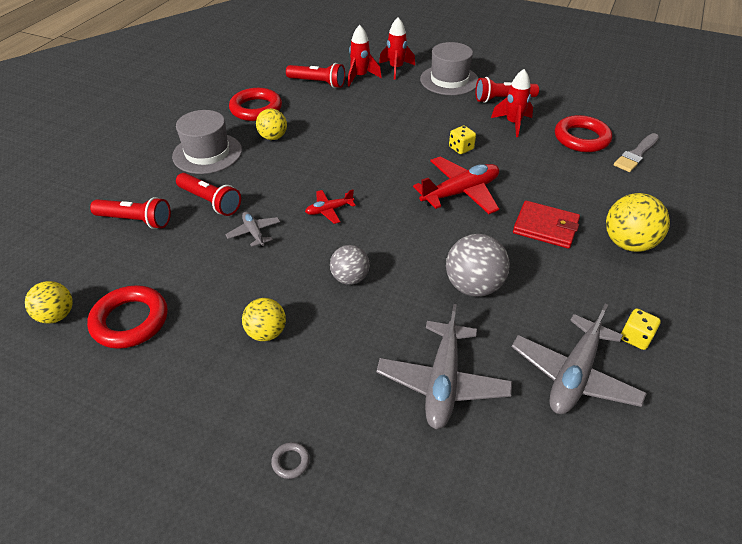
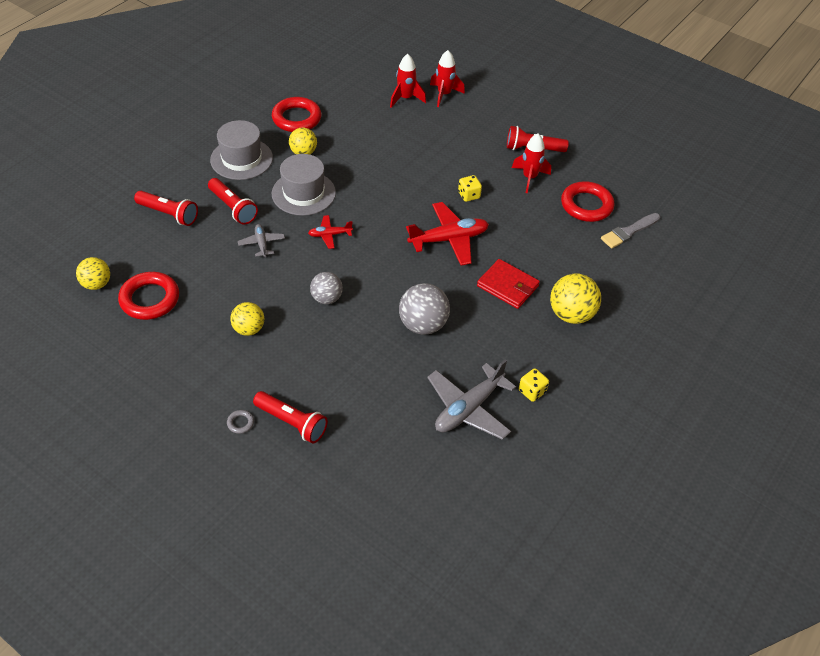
camera: 10 degrees right, 5 degrees up
(318, 83) = (362, 98): red flashlight -> red flashlight (292, 422)
(442, 382) = (367, 393): grey plane -> none
(449, 80) = (490, 117): grey hat -> grey hat (303, 193)

